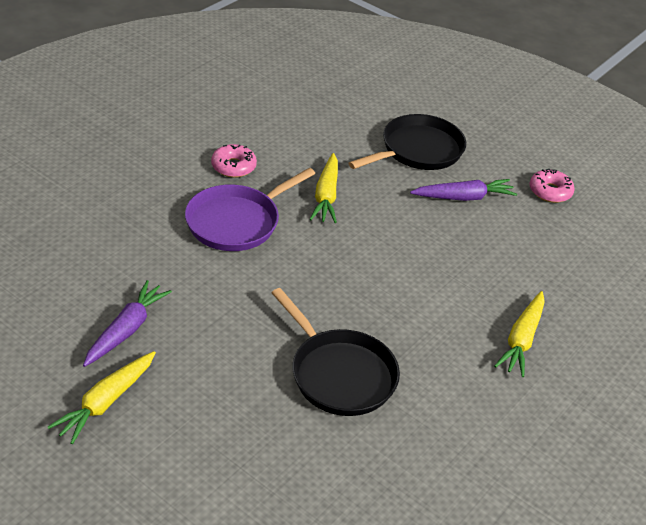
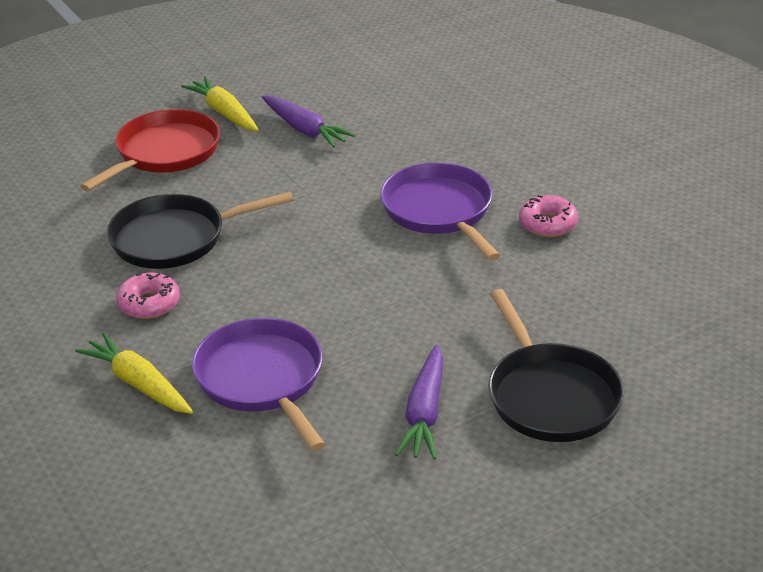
camera: 115 degrees right, 5 degrees down
(199, 428) = (164, 153): none -> red pan
(326, 195) = (468, 286): yellow carrot -> none
(478, 276) = (262, 380): none -> purple pan
(550, 191) = (408, 519): pink donut -> pink donut (149, 303)

